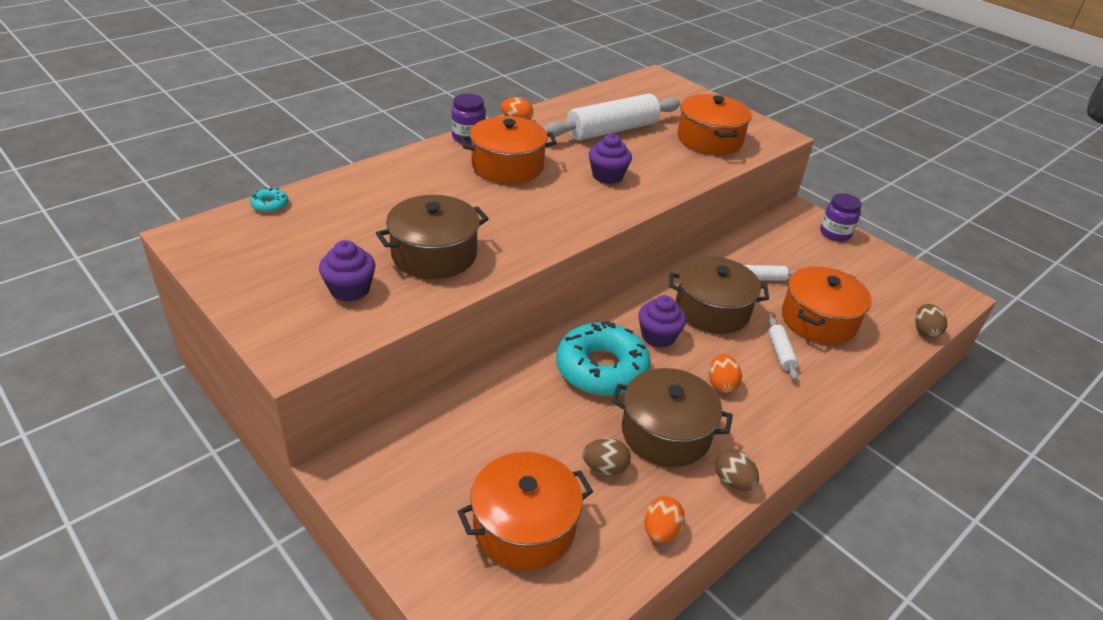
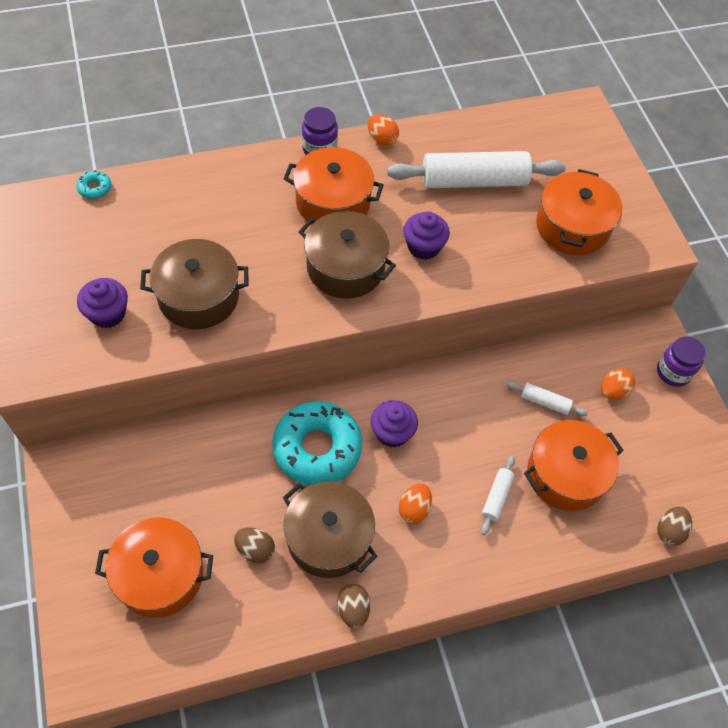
camera: 25 degrees right, 20 degrees up
(660, 531) = (261, 627): orange egg -> orange egg (613, 391)
(712, 310) = (466, 422): brown pot -> brown pot (345, 267)

